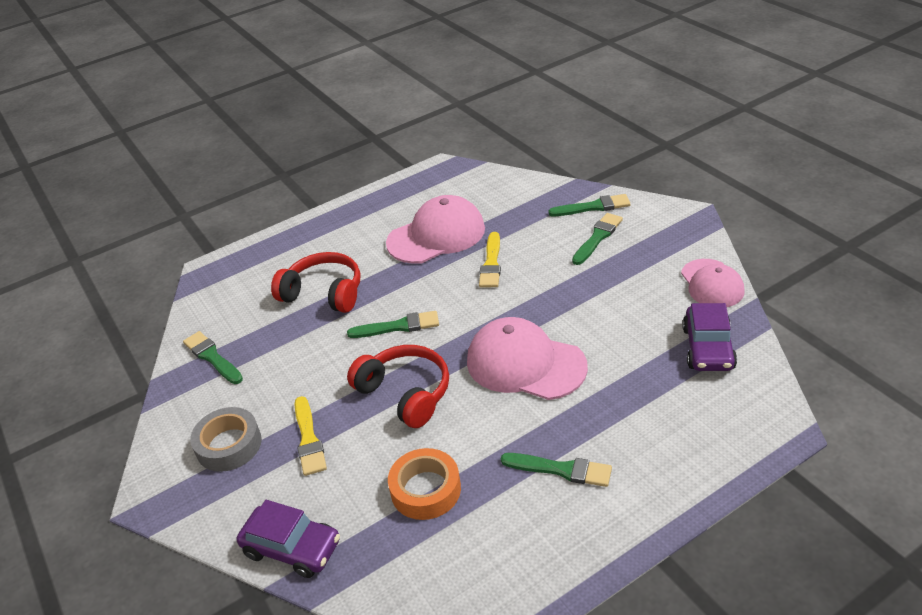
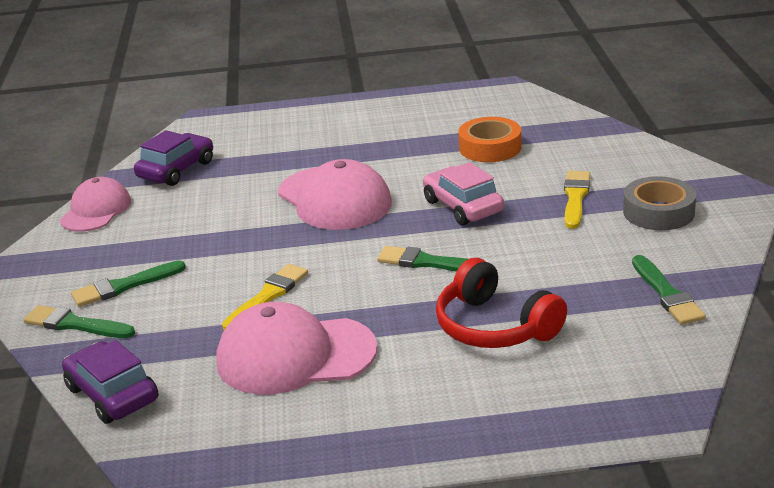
camera: 155 degrees left, 10 degrees down
(292, 548) = (615, 142): purple car -> purple car (112, 394)
(405, 393) = (463, 206): red headphones -> pink car
(561, 469) = (378, 135): green brush -> none

